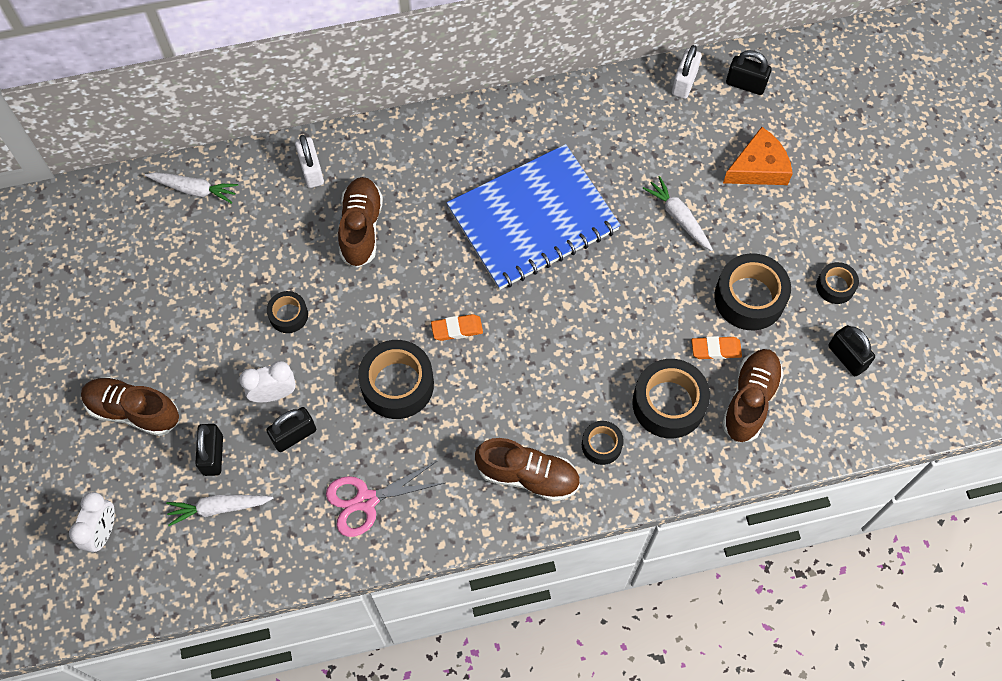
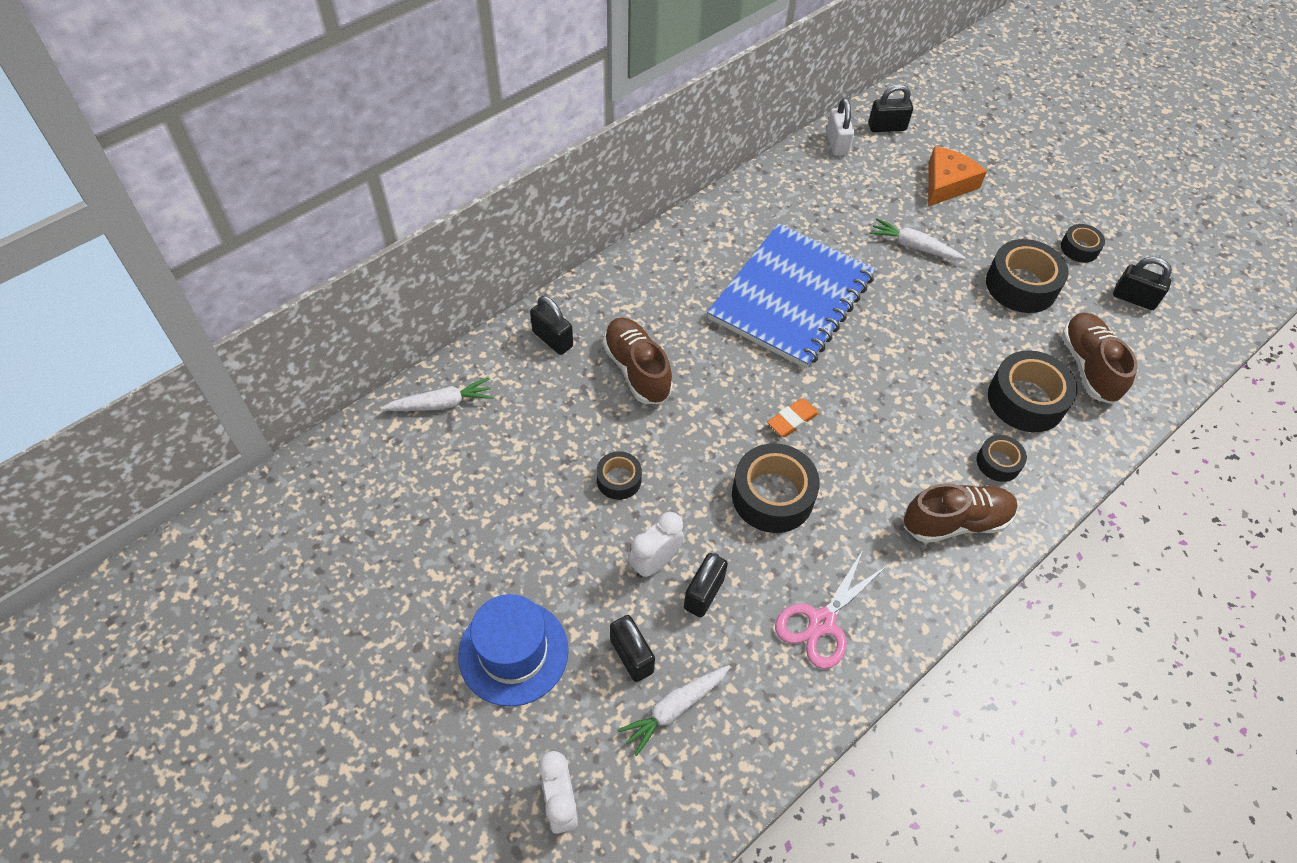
camera: 30 degrees left, 10 degrees down
(134, 411) = (513, 652): brown shoe -> blue hat
(311, 171) = (552, 339): white padlock -> black padlock
(716, 349) = (1028, 338): orange eraser -> none

